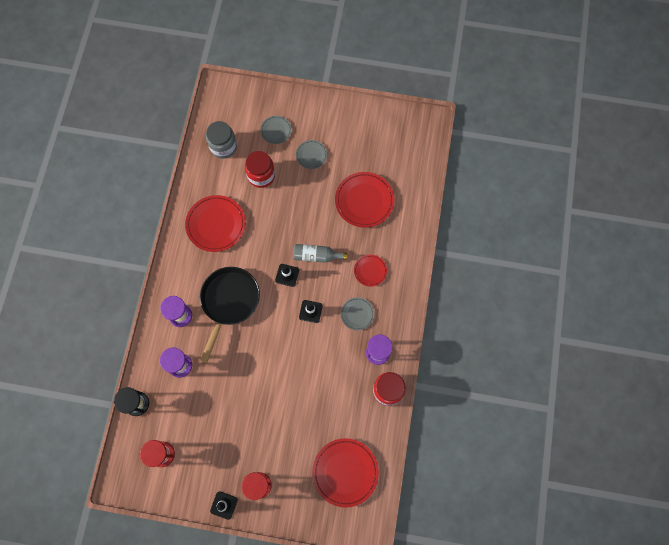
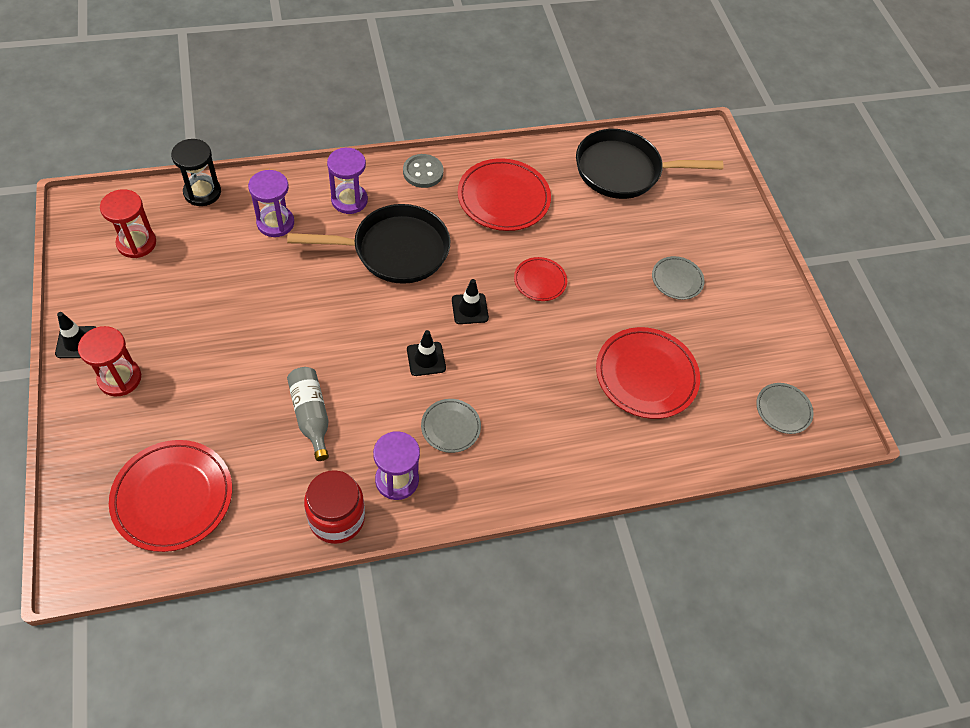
camera: 60 degrees right, 15 degrees down
(176, 264) = (423, 172): none -> grey button
(223, 147) = (623, 171): grey jar -> black pan
(261, 175) = (607, 228): red jar -> none
(276, 130) = (687, 223): grey plate -> grey plate (783, 409)
(316, 256) = (520, 338): grey bottle -> grey bottle (311, 415)
(370, 271) = (533, 422): red plate -> red plate (540, 281)

